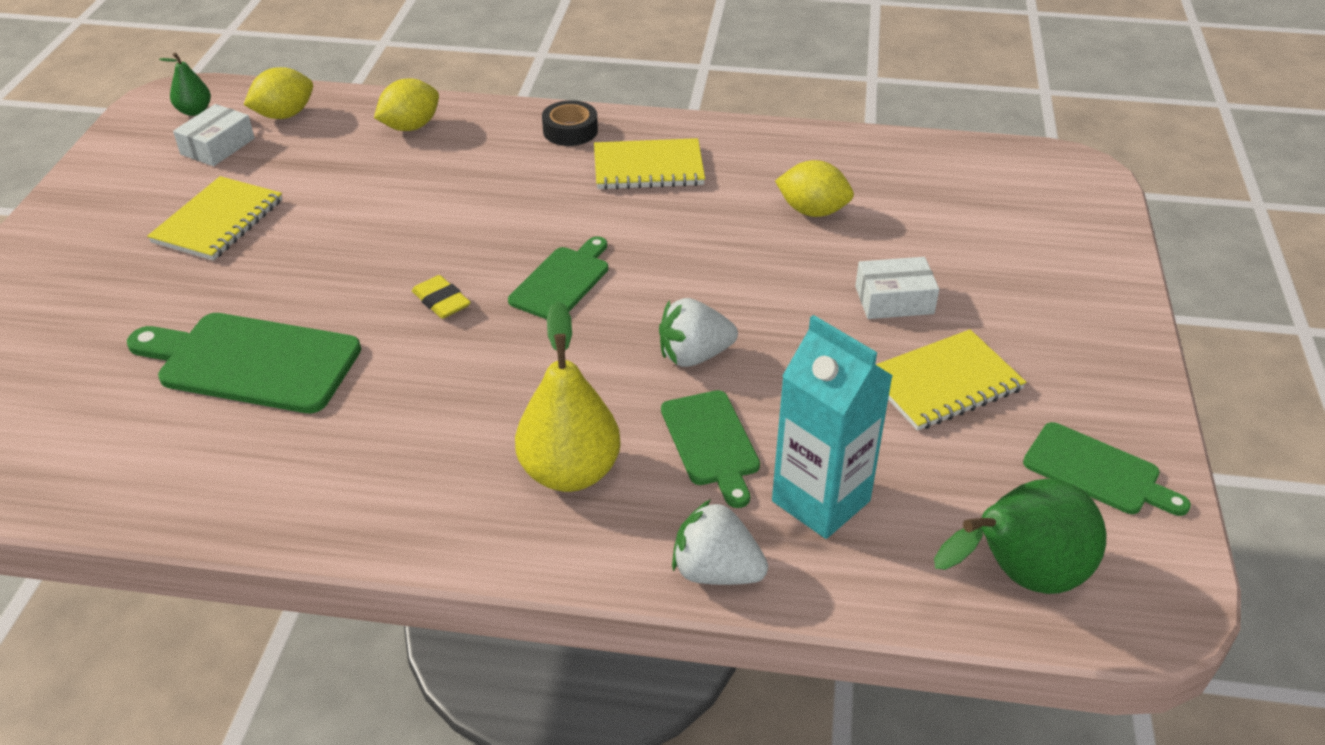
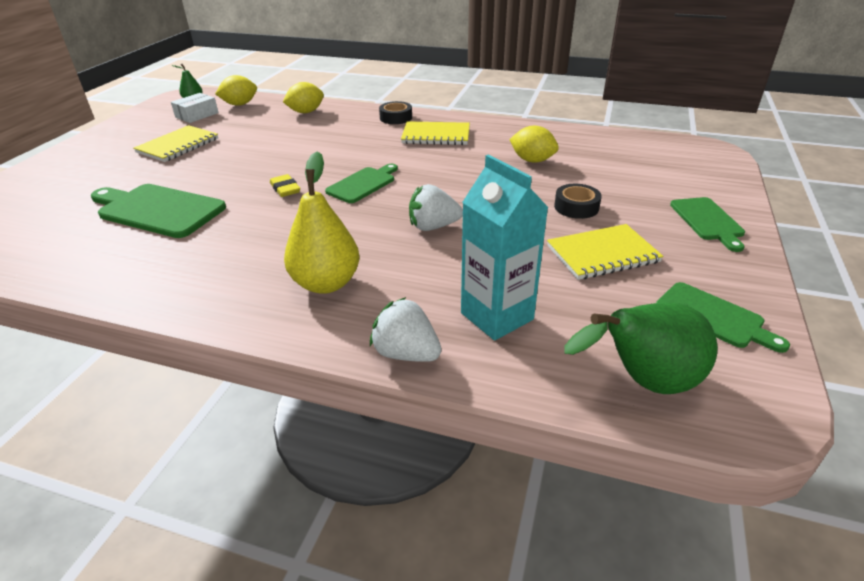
camera: 10 degrees right, 5 degrees down
(711, 442) = (429, 274): green cutting board -> green cutting board (708, 221)
(894, 300) = (576, 207): white box -> black tape

